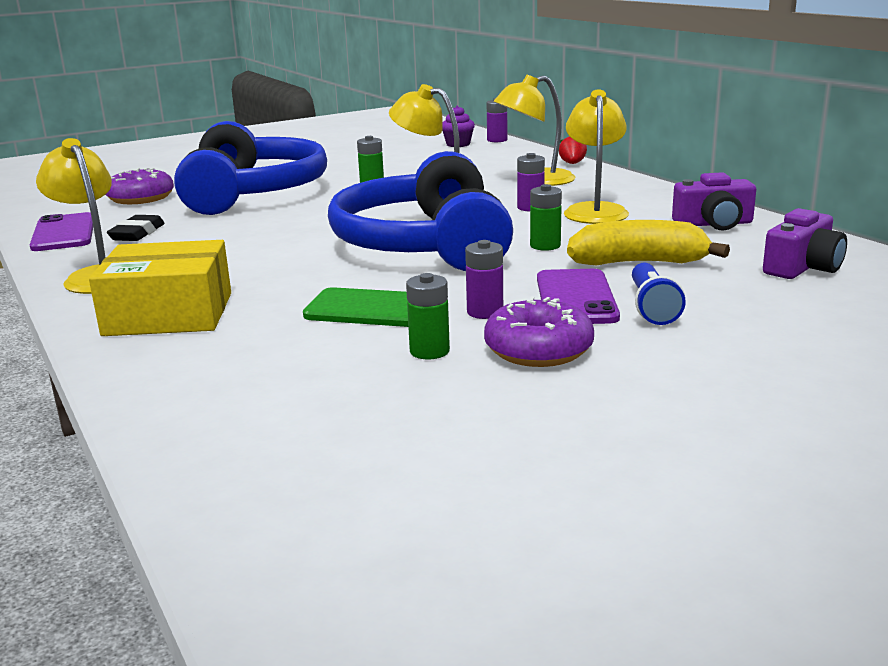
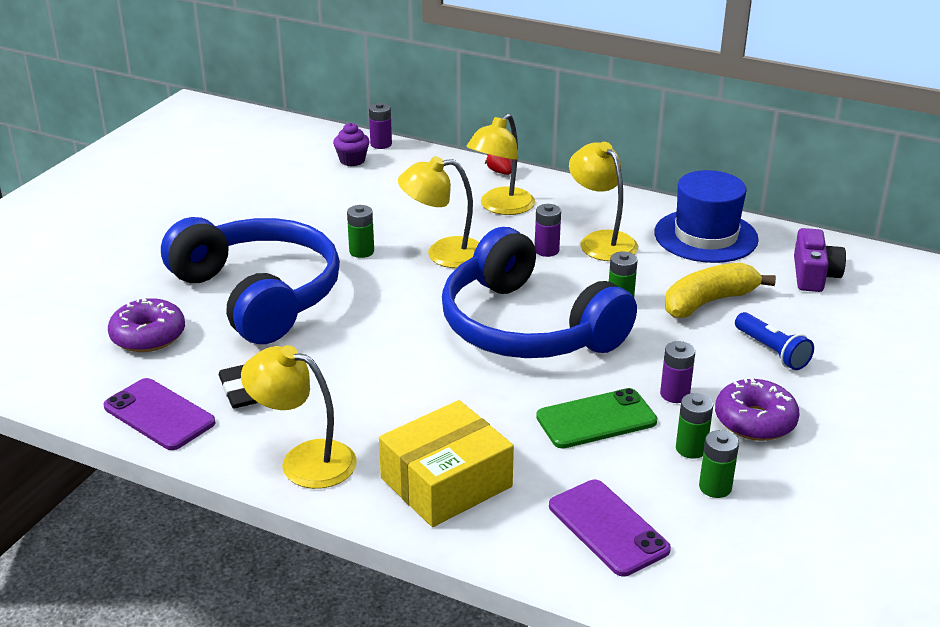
camera: 35 degrees left, 10 degrees up
(401, 384) = (715, 487): none -> green battery
(576, 298) = (714, 357): purple phone -> purple phone (608, 528)
(714, 224) = (705, 236): purple camera -> blue hat

